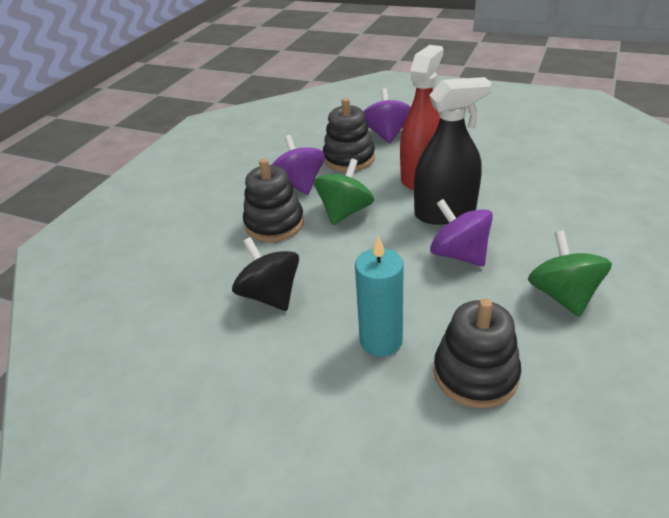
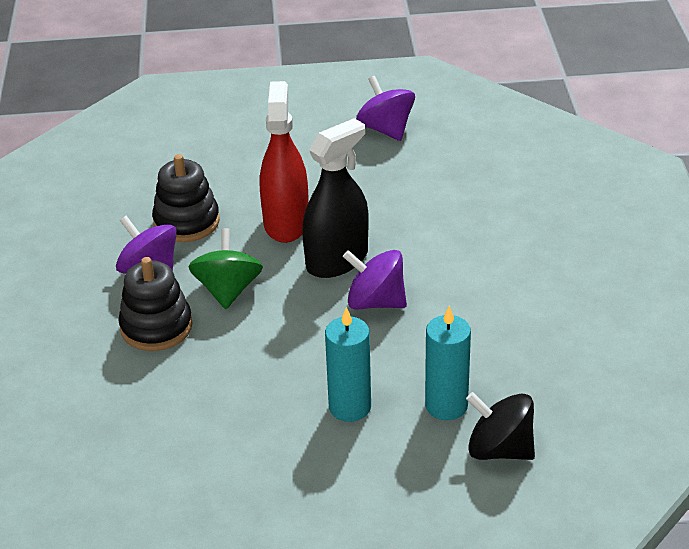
camera: 30 degrees left, 0 degrees up
(270, 295) = (212, 402): black spinning top -> black spinning top (499, 449)
(387, 134) = (211, 176): purple spinning top -> purple spinning top (386, 129)
(475, 374) = (446, 405): black stacking toy -> turquoise candle
(562, 295) = (487, 313): green spinning top -> none

